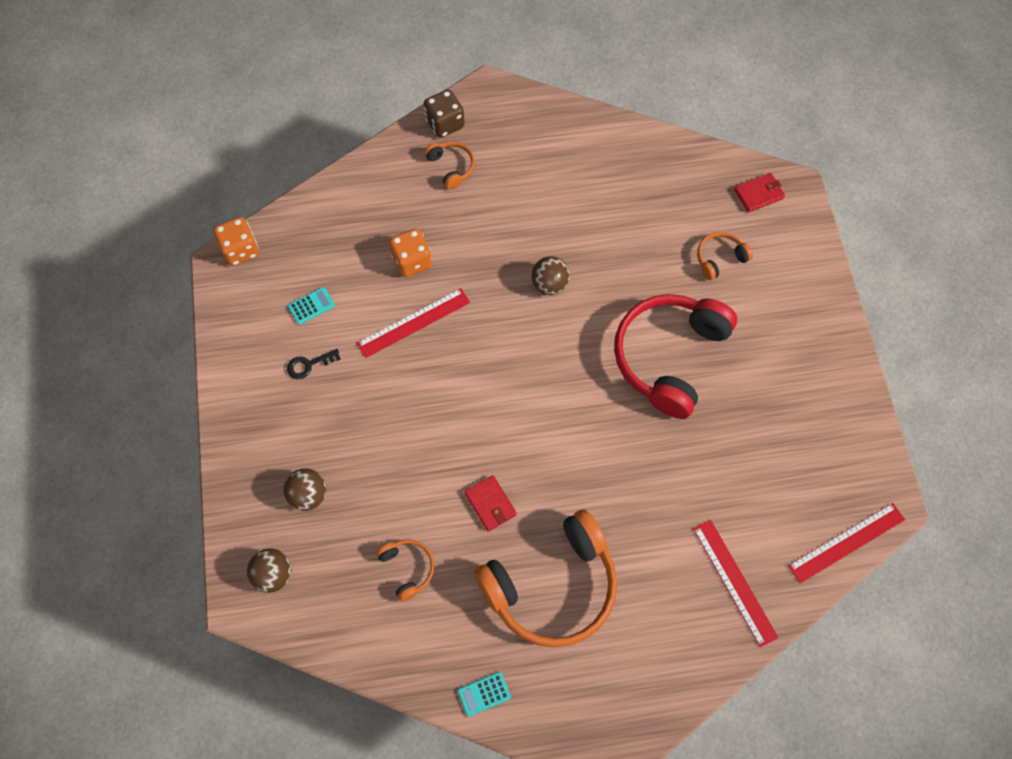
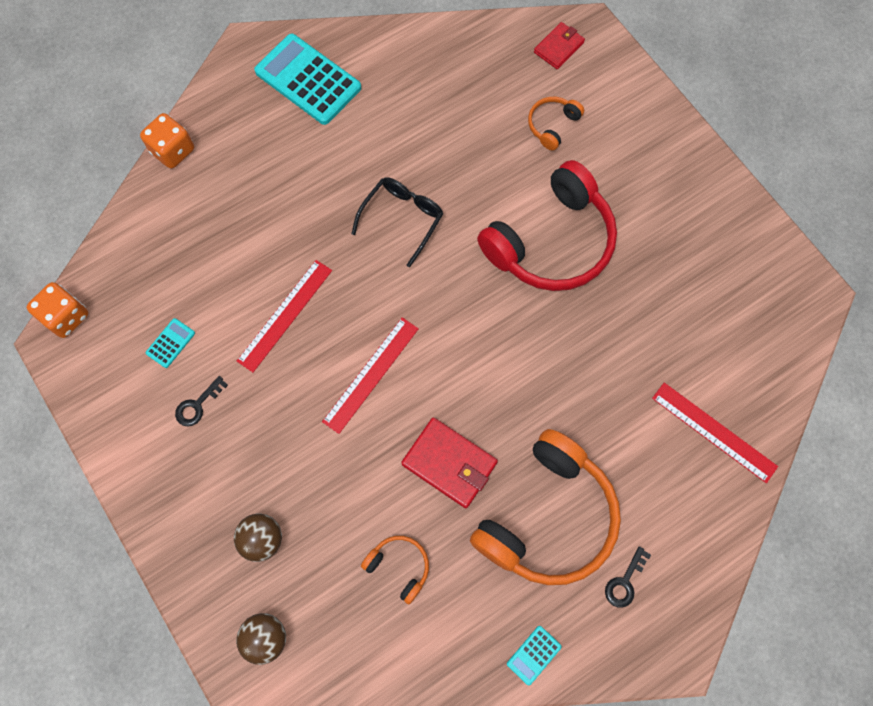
camera: 25 degrees left, 5 degrees up
(412, 261) = (253, 253): orange dice -> orange dice (173, 151)
(445, 124) = (219, 99): brown dice -> none
(451, 167) = (247, 141): orange headphones -> none
(490, 504) = (449, 463): red wallet -> red wallet, size x1.56
(526, 137) = (308, 80): none -> turquoise calculator
(550, 284) = (402, 219): brown ball -> black glasses
(592, 671) = (625, 582): none -> black key
(669, 357) = (551, 241): red headphones -> red headphones turned 135 degrees counterclockwise
(846, 542) = (795, 347): red ruler -> red ruler (371, 374)

